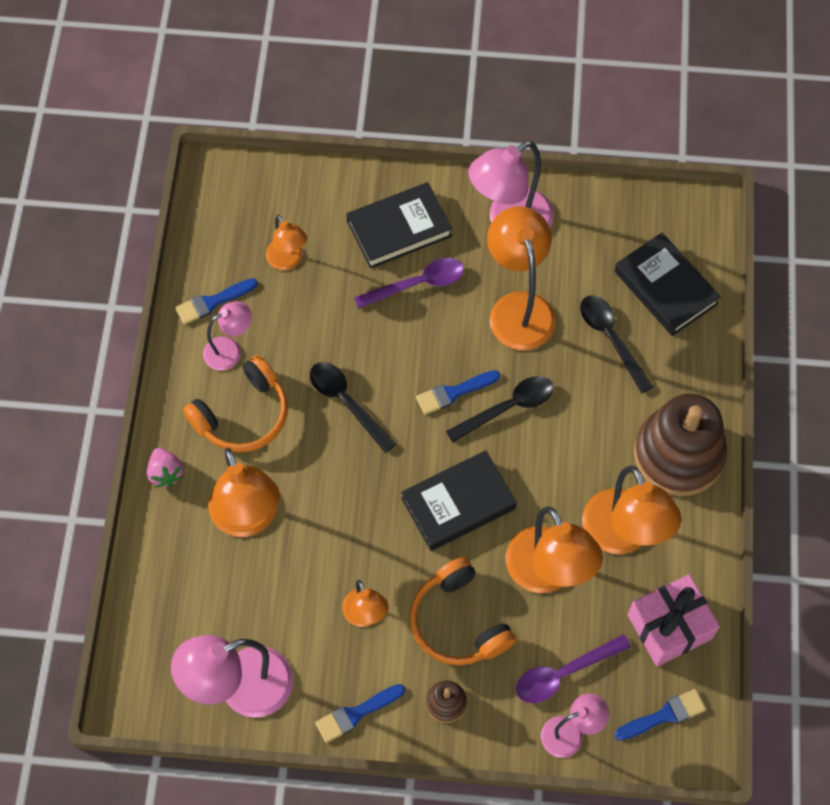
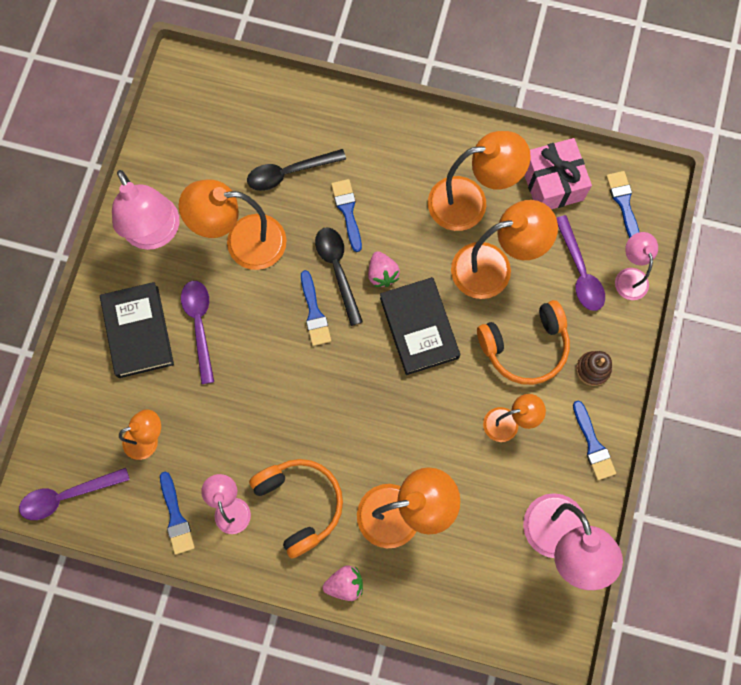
camera: 80 degrees left, 10 degrees up
(220, 202) = (68, 495): none -> purple spoon
(347, 403) = (306, 407): black spoon -> none
(513, 454) = (382, 274): none -> pink strawberry
(579, 406) = (347, 211): none -> blue brush
(665, 288) = (250, 119): black book -> none
(678, 454) = (406, 143): brown stacking toy -> none

